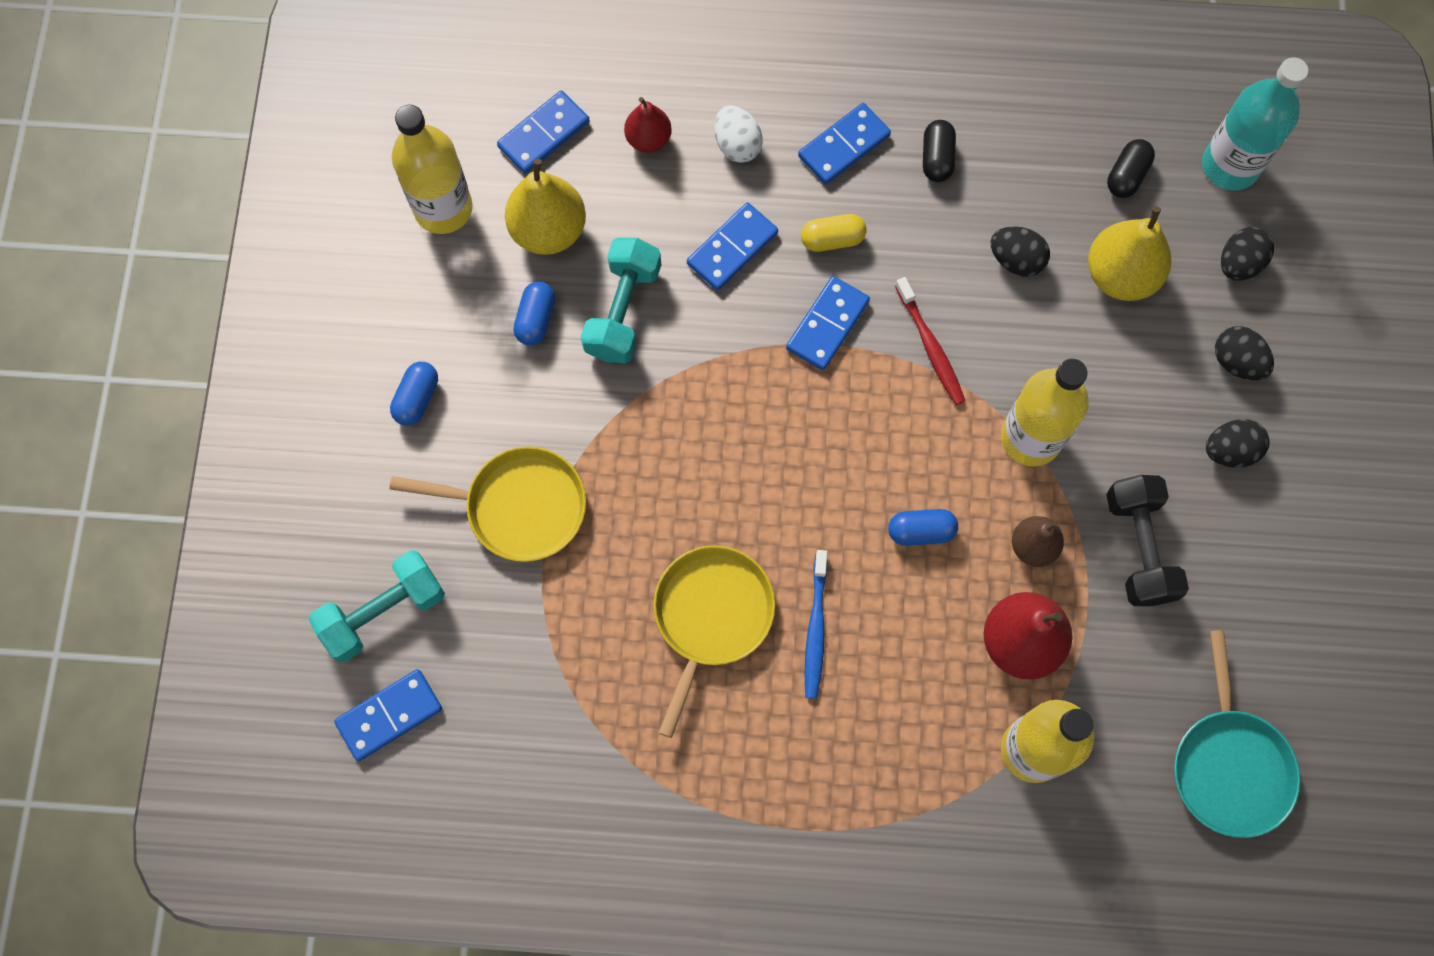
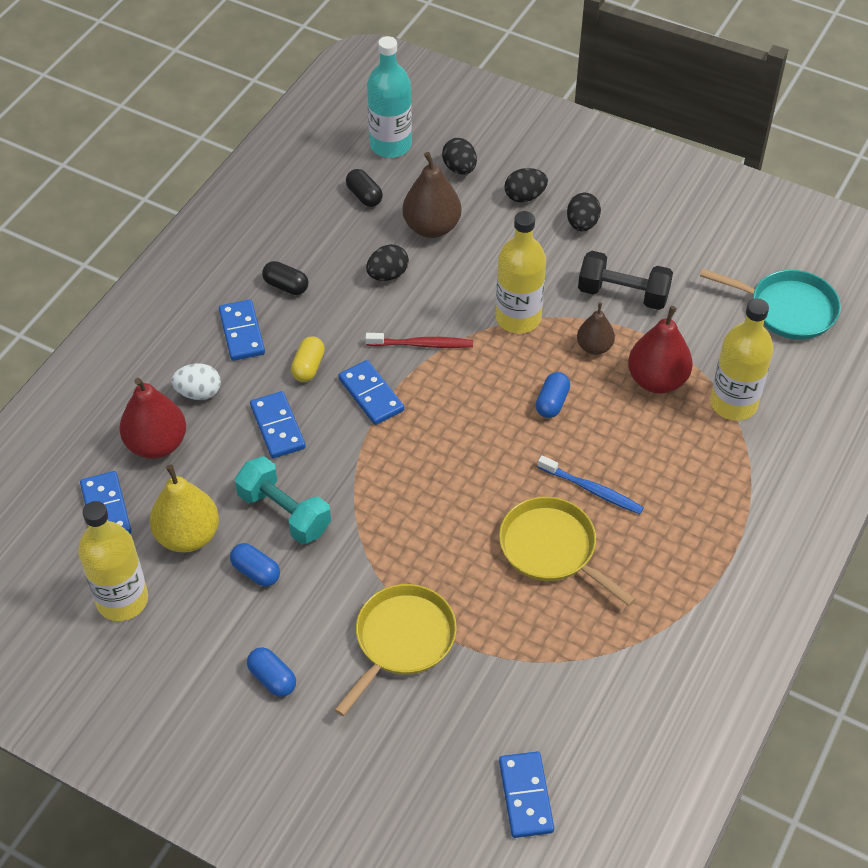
camera: 65 degrees left, 20 degrees down
(383, 612) = (438, 769): turquoise dumbbell -> none
(648, 139) = (156, 444): red pear -> red pear, size x1.66
(1120, 275) = (432, 227): yellow pear -> brown pear

